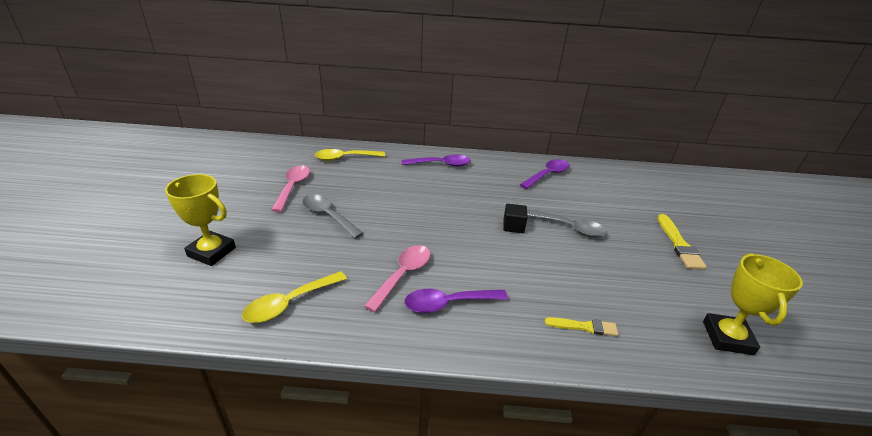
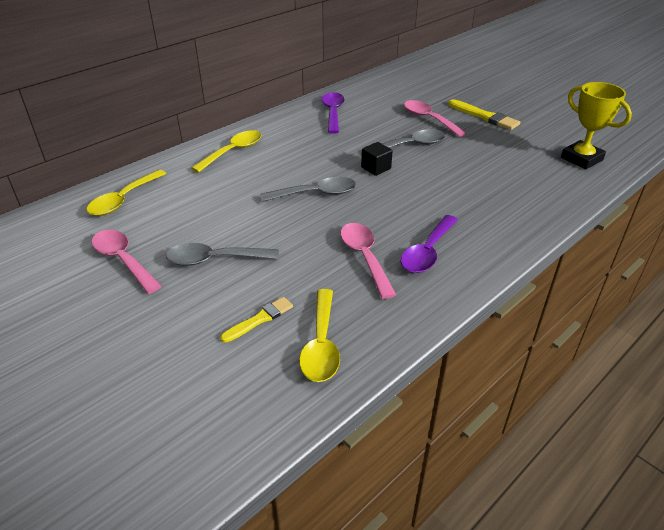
camera: 45 degrees left, 5 degrees up
(212, 252) = (161, 371): yellow trophy -> none
(441, 164) = (233, 151): purple spoon -> yellow spoon
(444, 217) = (316, 194): none -> grey spoon
(584, 327) = (518, 204): yellow brush -> yellow brush (259, 319)
(619, 218) = (428, 119): none -> pink spoon

